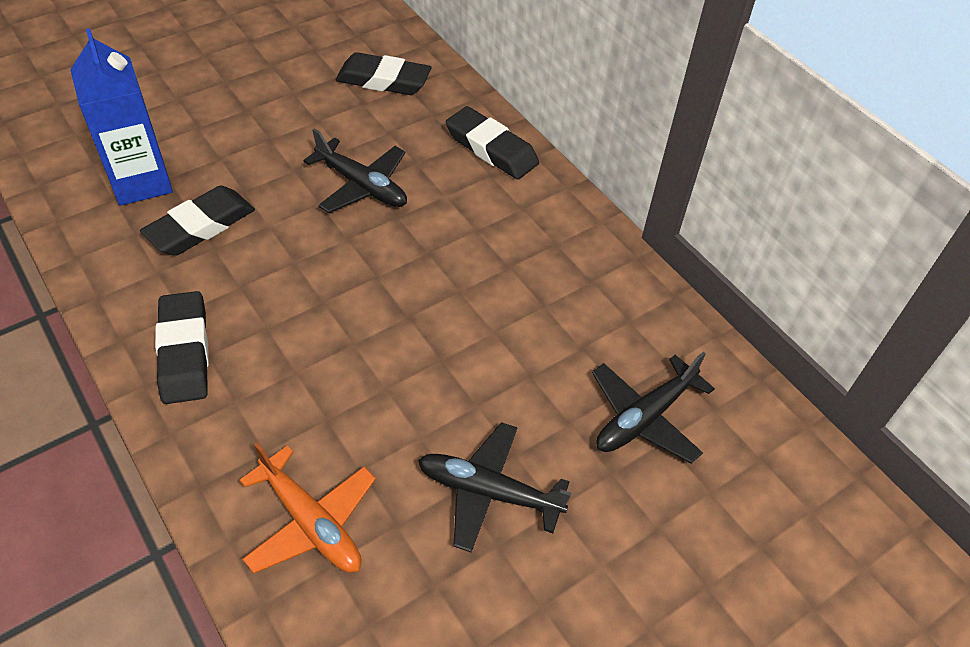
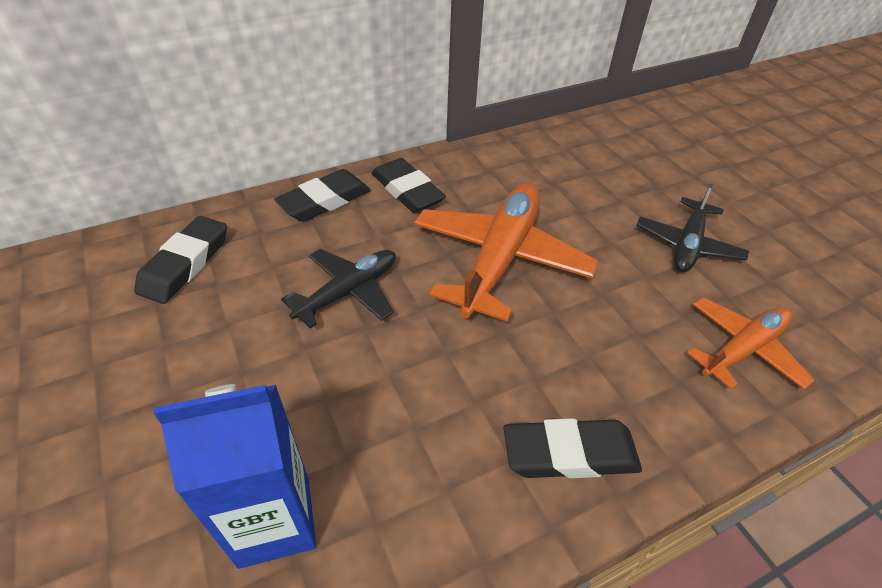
camera: 80 degrees left, 5 degrees down
(200, 226) = (377, 443): black eraser -> black eraser (407, 191)
(428, 296) = (500, 258): none -> orange plane
(644, 417) = (612, 166): black plane -> none

